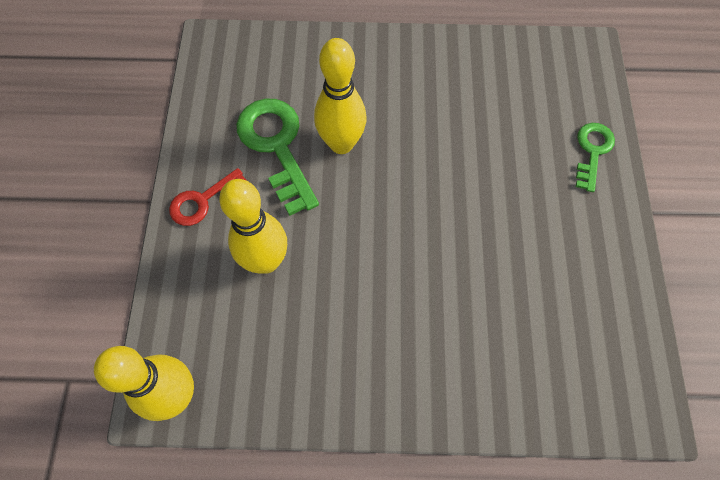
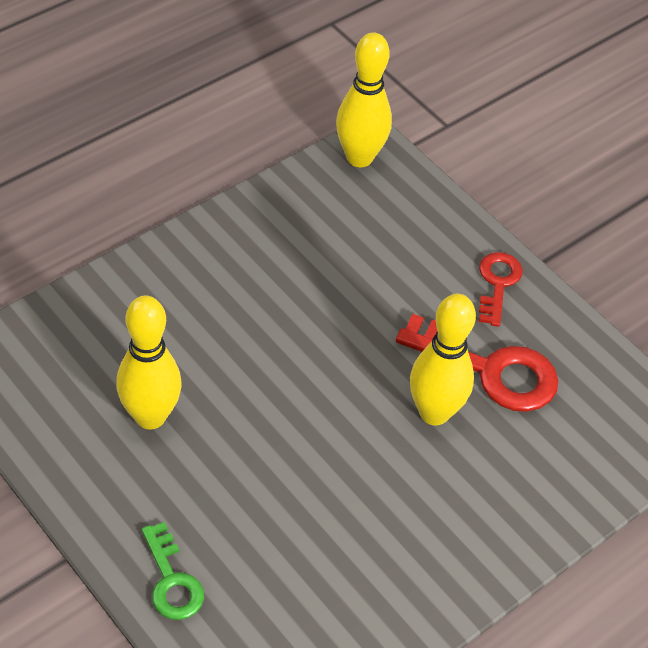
camera: 135 degrees right, 15 degrees down
(266, 261) = (392, 274): yellow bowling pin -> yellow bowling pin (150, 416)
(277, 147) = (489, 369): green key -> red key

